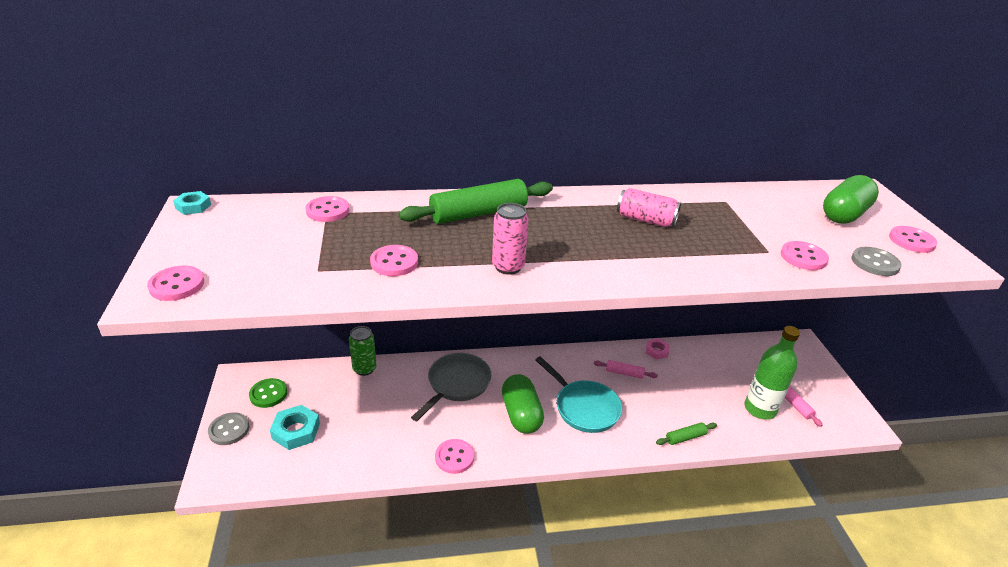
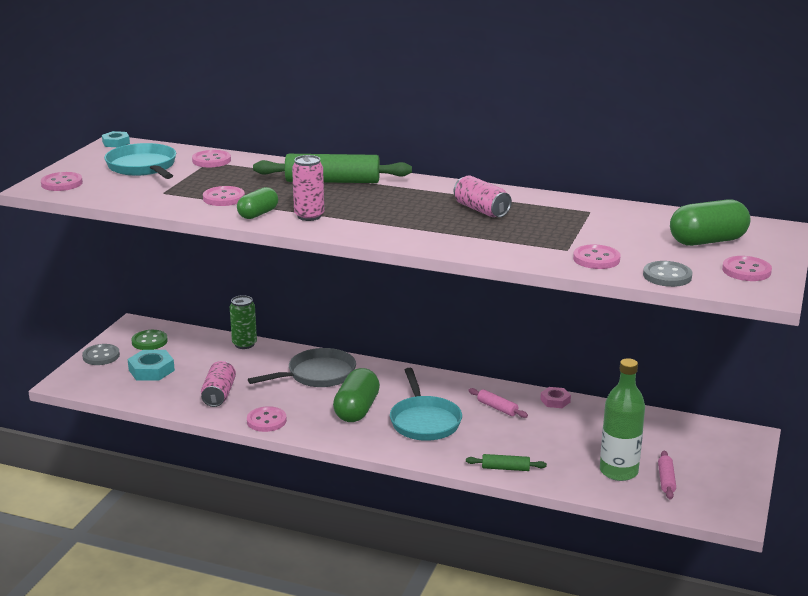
camera: 30 degrees right, 10 degrees down
(259, 236) = (143, 167): none -> turquoise pan
(385, 440) = (219, 394): none -> pink can
(454, 277) = (258, 214): none -> green capsule

